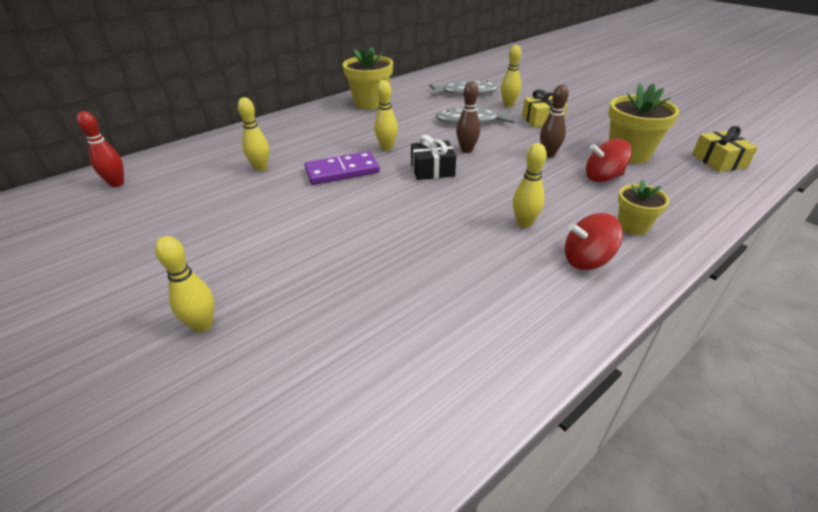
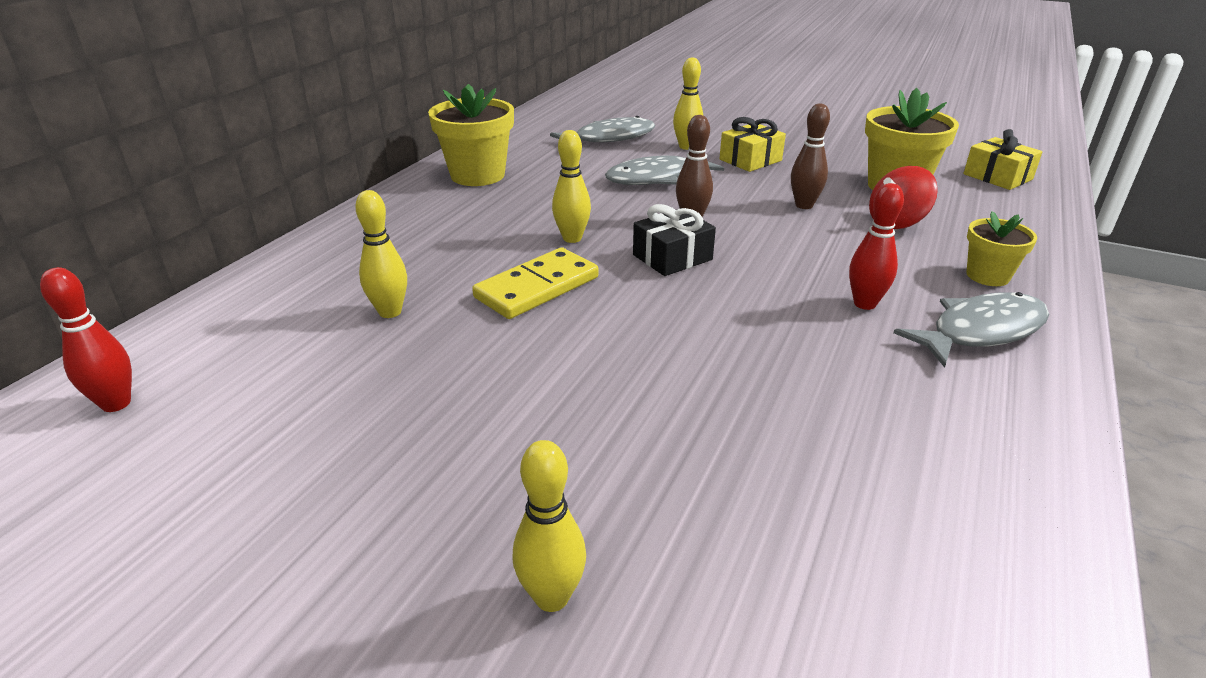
camera: 25 degrees left, 5 degrees down
(342, 171) = (537, 288): purple domino -> yellow domino
(524, 224) = (864, 304): yellow bowling pin -> red bowling pin
(586, 260) = (981, 331): red spinning top -> grey fish

